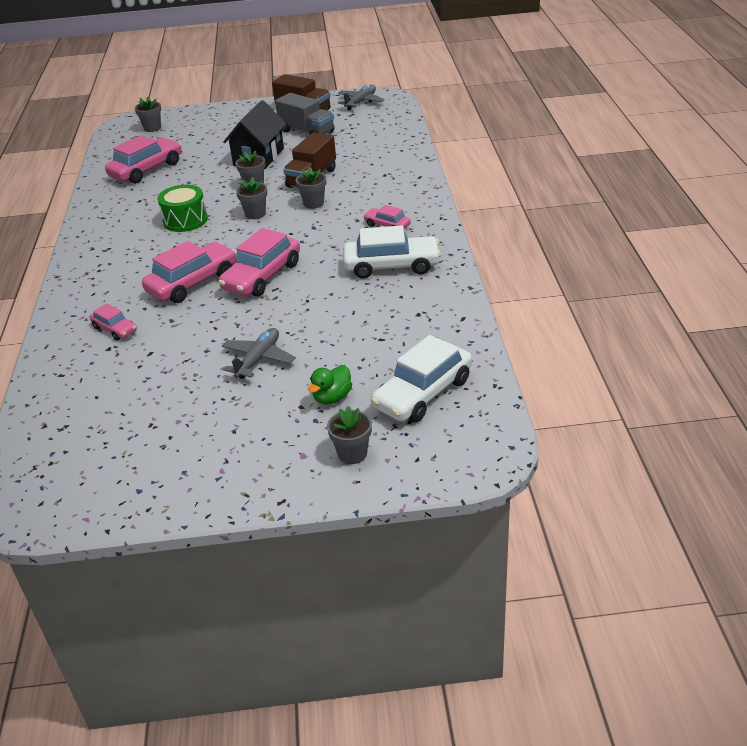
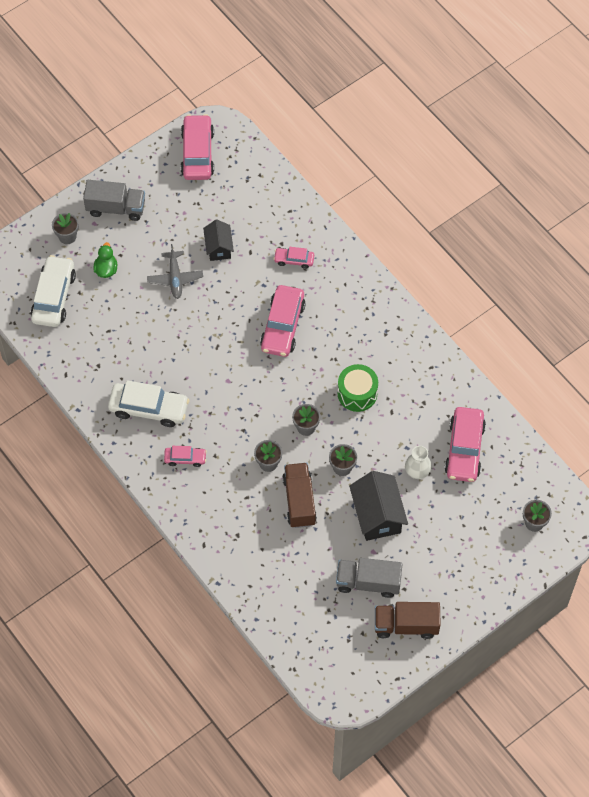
camera: 145 degrees right, 25 degrees up
(178, 370) = (218, 247): none -> black house
(198, 168) = (417, 472): none -> white vase
(257, 462) = (116, 208): none -> grey truck
(262, 276) = (237, 355): pink car -> pink car (197, 153)
(360, 102) = (358, 671): grey plane -> none
(391, 266) = (149, 408): white car -> white car turned 135 degrees counterclockwise

